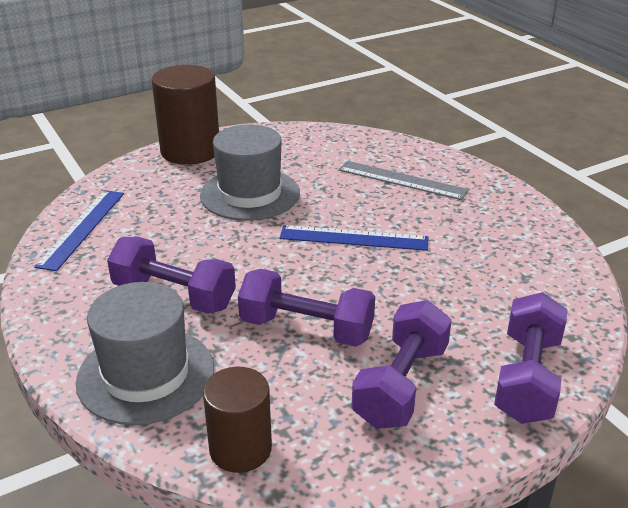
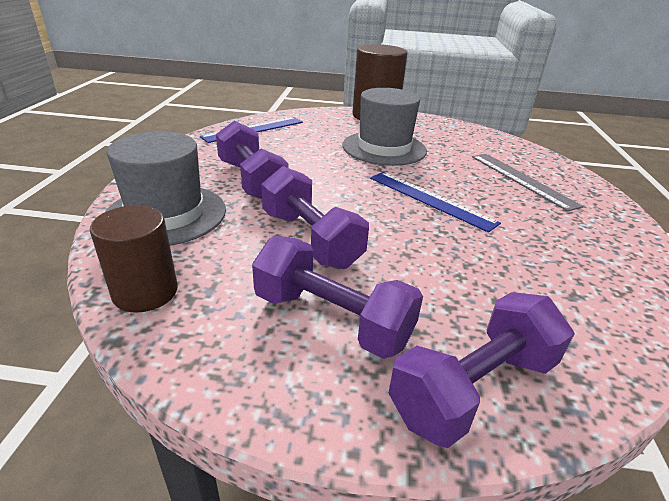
camera: 35 degrees right, 0 degrees up
(401, 385) = (332, 319): purple dumbbell -> purple dumbbell turned 60 degrees clockwise

